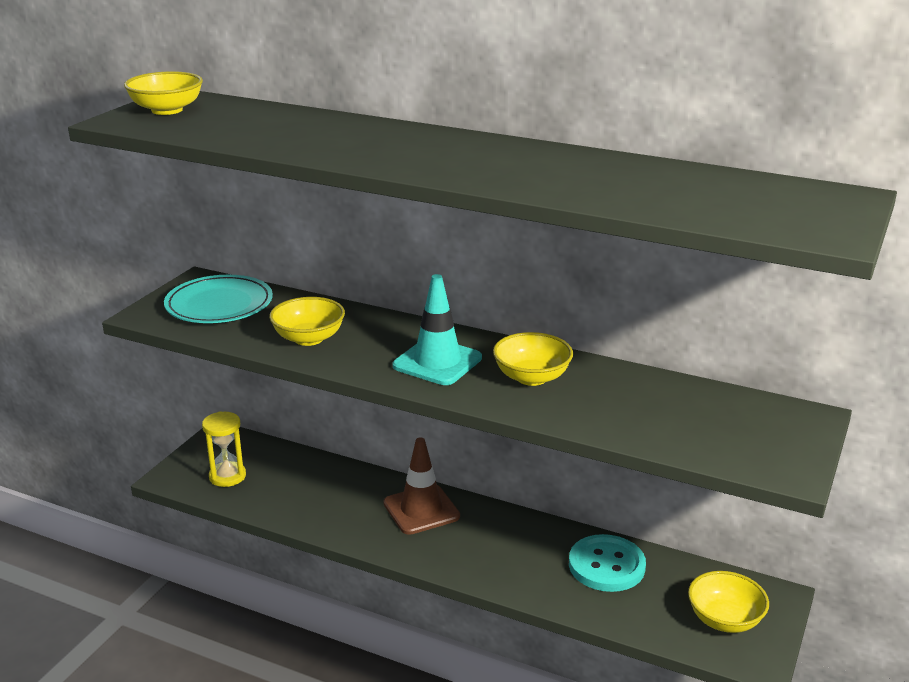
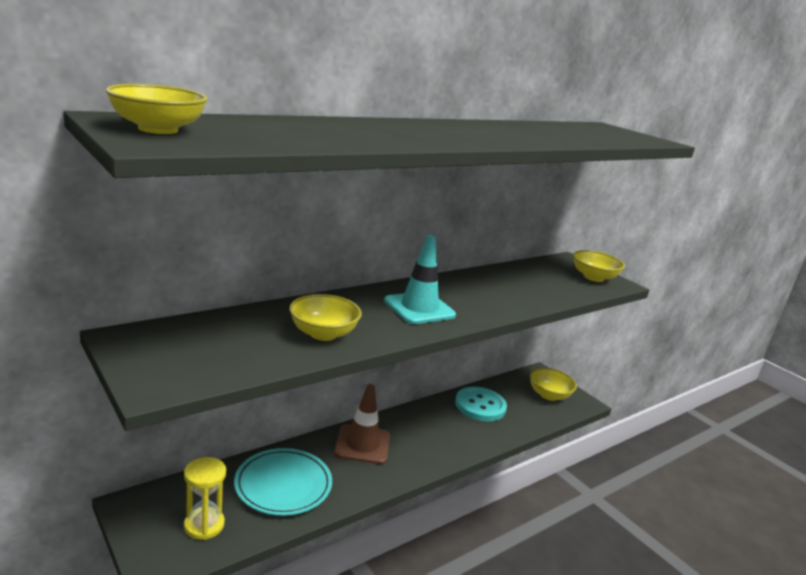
camera: 65 degrees left, 5 degrees down
(219, 304) = (196, 346): turquoise plate -> turquoise plate (283, 485)
(532, 377) = (470, 293): yellow bowl -> yellow bowl (593, 277)

